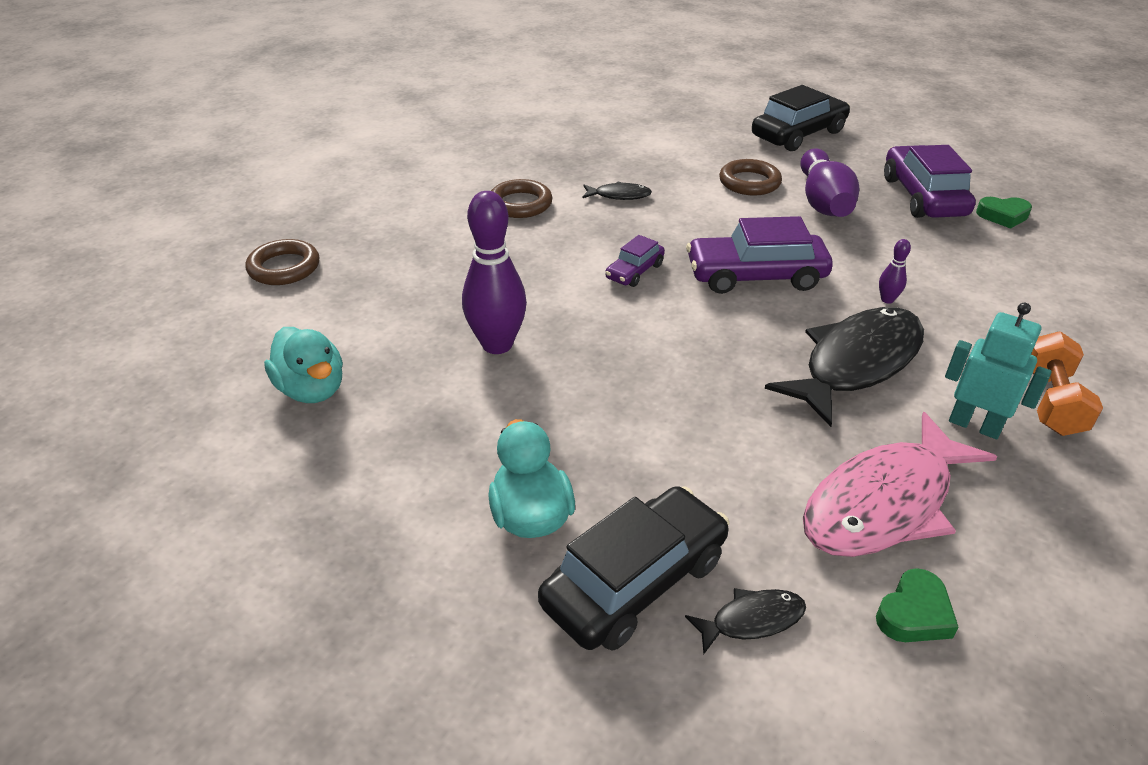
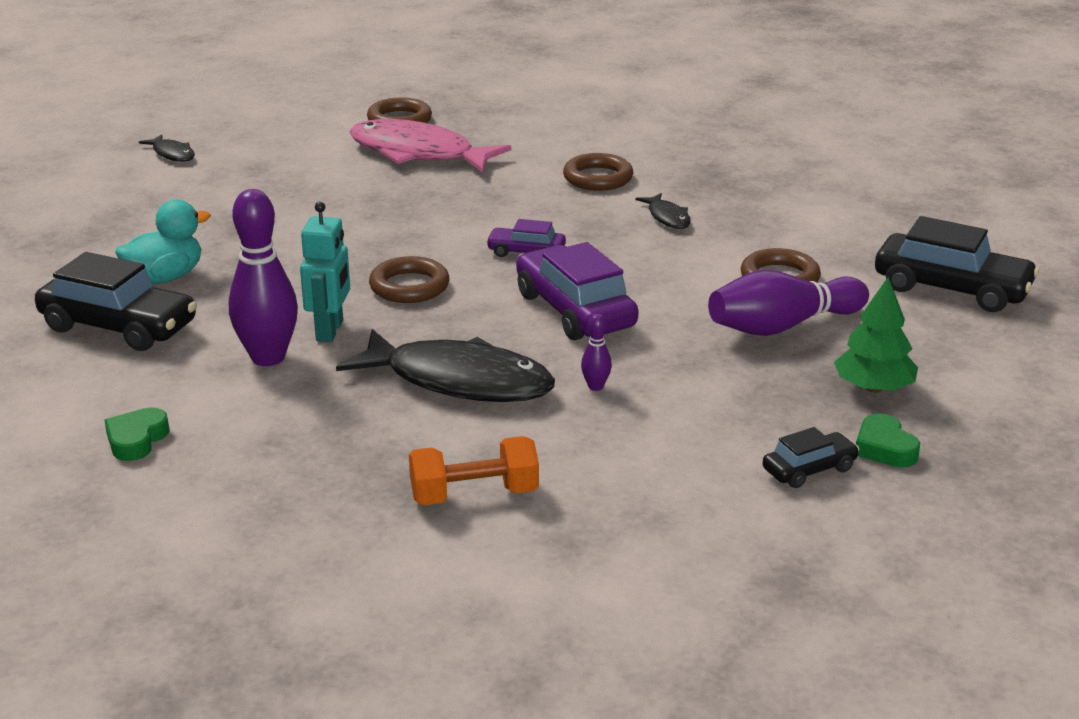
camera: 65 degrees right, 10 degrees down
(312, 389) = (254, 173): turquoise duck -> none
(497, 344) = (360, 220): purple bowling pin -> purple bowling pin (268, 357)
(661, 348) = (409, 286): none -> brown ring
(752, 620) = (101, 375): black fish -> black fish (172, 154)
(884, 503) = (259, 415): pink fish -> pink fish (418, 153)
(914, 613) = (136, 440): green heart -> green heart turned 90 degrees clockwise
(923, 196) = (873, 388): purple car -> green tree
(974, 425) = (402, 453): turquoise robot -> turquoise robot (330, 331)
(1027, 249) = (809, 469): none -> black car

